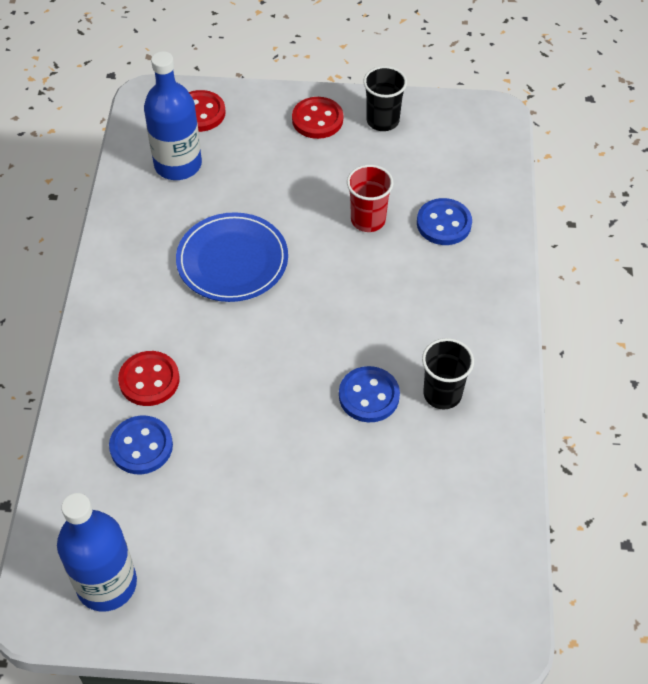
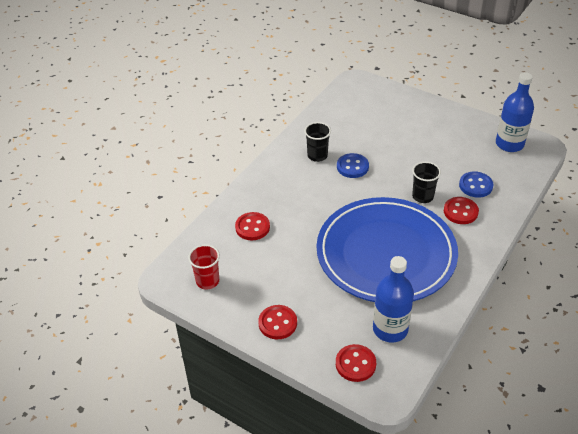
camera: 150 degrees left, 10 degrees down
(232, 261) = (386, 254): blue plate -> blue plate, size x1.95
(368, 220) = (293, 246): red cup -> red cup (207, 281)
(382, 121) = (236, 304): black cup -> black cup (422, 196)
(444, 223) = (252, 227): blue button -> red button

